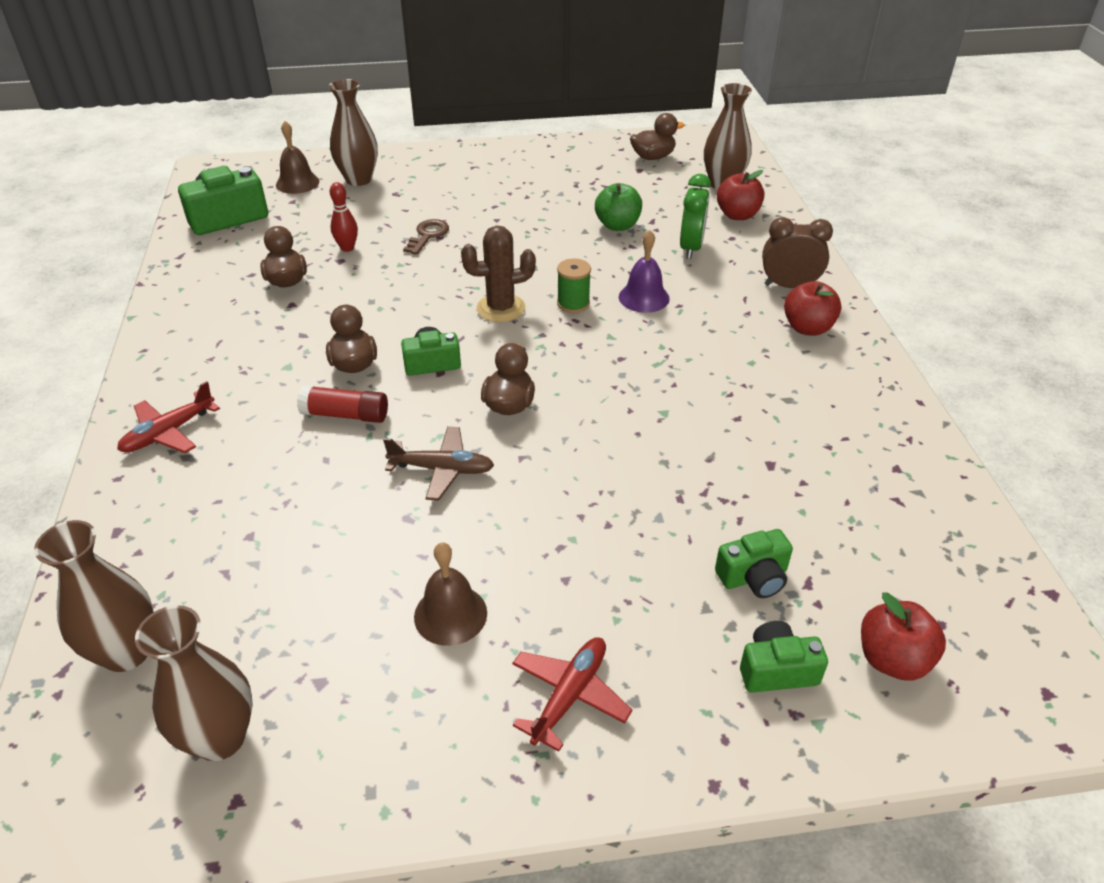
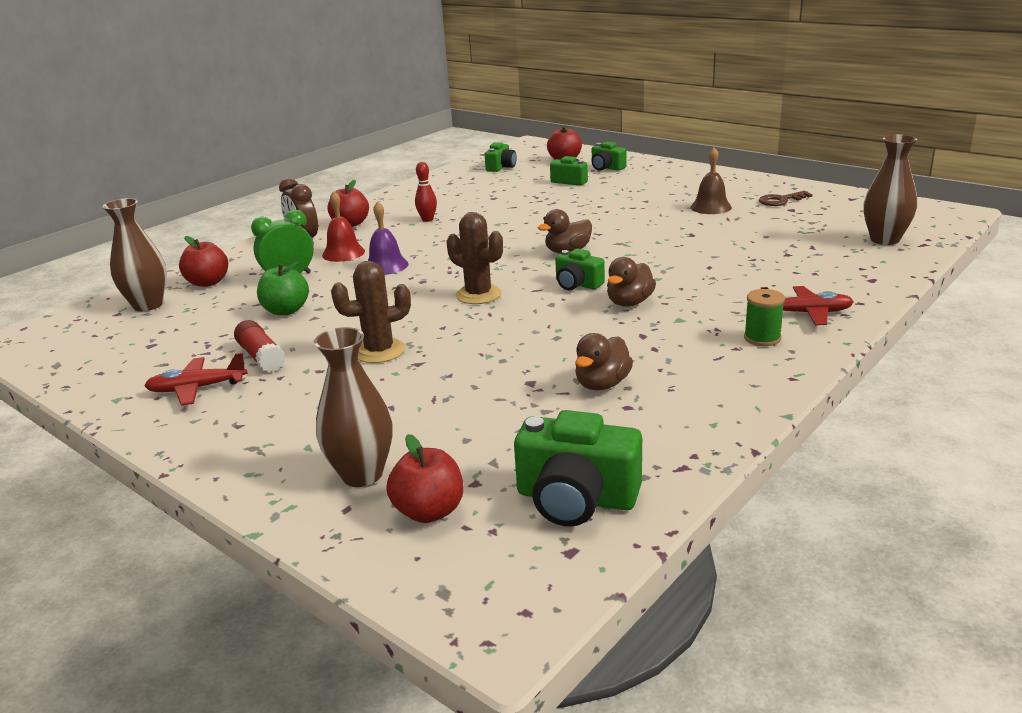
camera: 130 degrees left, 15 degrees down
(220, 738) = (849, 210): brown vase -> none
(297, 183) = (429, 511): brown bell -> red apple
(345, 415) = (671, 280): red glue stick -> red glue stick (261, 357)
(347, 248) = (506, 391): red bowling pin -> red bowling pin (427, 219)
(428, 235) = (422, 369): brown key -> brown key (781, 200)
(442, 469) = (647, 242): brown plane -> none
(482, 232) = (379, 351): none -> brown cactus
(570, 695) = (690, 182): red plane -> red plane (197, 388)
(573, 303) = (431, 279): green spool -> green spool (762, 338)
(653, 157) = (110, 350): brown duck -> none
(715, 291) = (343, 253): none -> red bell
(928, 560) = (501, 167): none -> green camera

